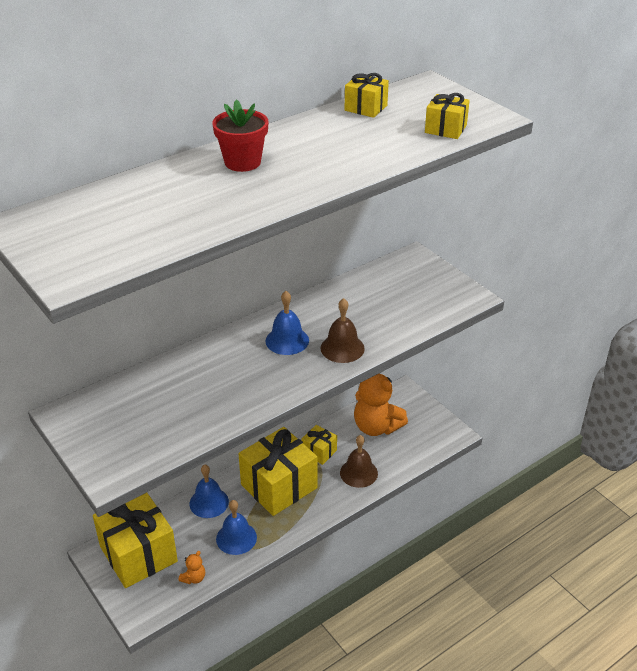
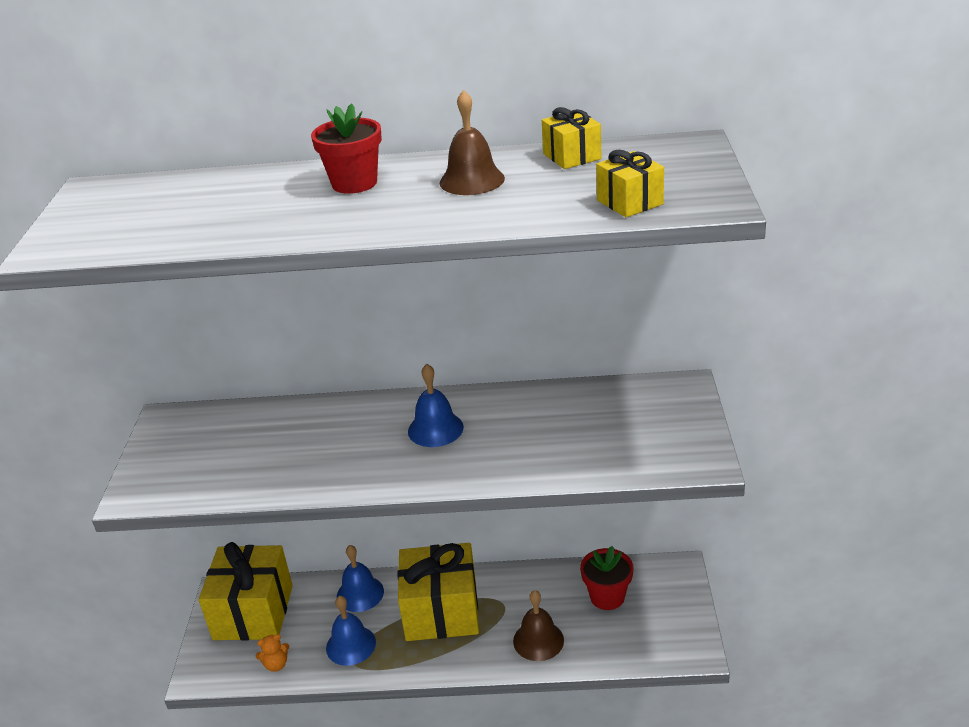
camera: 40 degrees right, 5 degrees down
(319, 452) = (517, 594): yellow gift -> none
(342, 348) = (482, 461): brown bell -> brown bell (472, 180)
(376, 427) = (607, 597): orange teddy bear -> red flower pot

